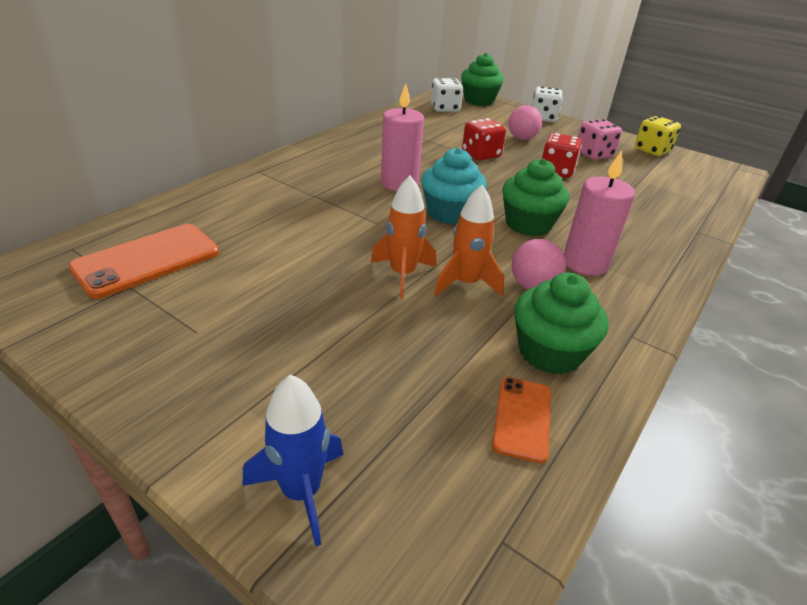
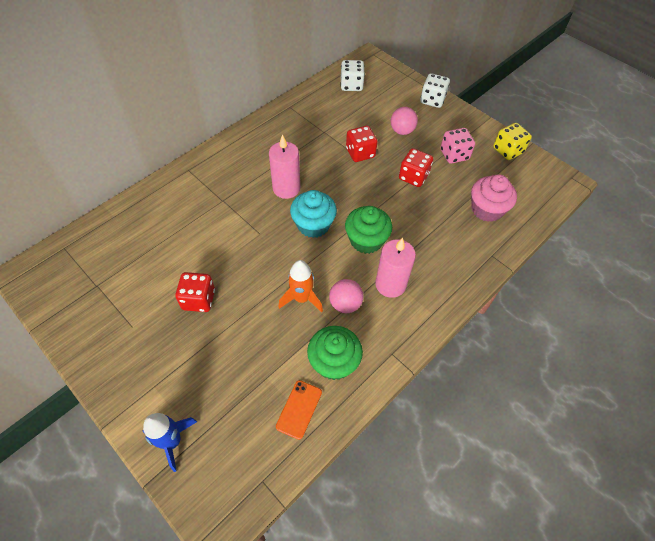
camera: 10 degrees right, 20 degrees up
(147, 260) = (108, 262): orange phone -> none
(305, 293) = (198, 299): none -> red dice
(402, 274) = (263, 287): orange rocket -> none
(479, 101) = (385, 72): green cupcake -> none
(662, 194) = (487, 209): none -> pink cupcake

